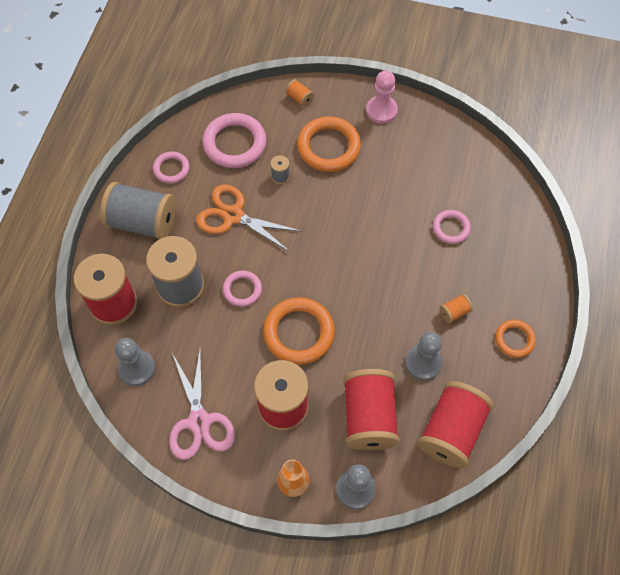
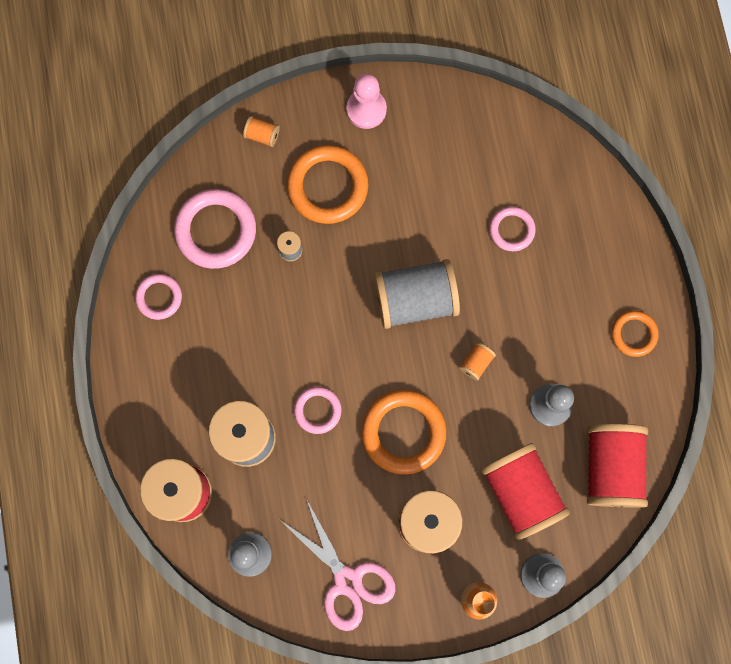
camera: 25 degrees left, 15 degrees up
(142, 222) = (162, 380): grey spool -> grey spool (415, 299)
(233, 216) = (261, 325): orange scissors -> none
(454, 312) = (558, 331): orange spool -> orange spool (476, 363)

